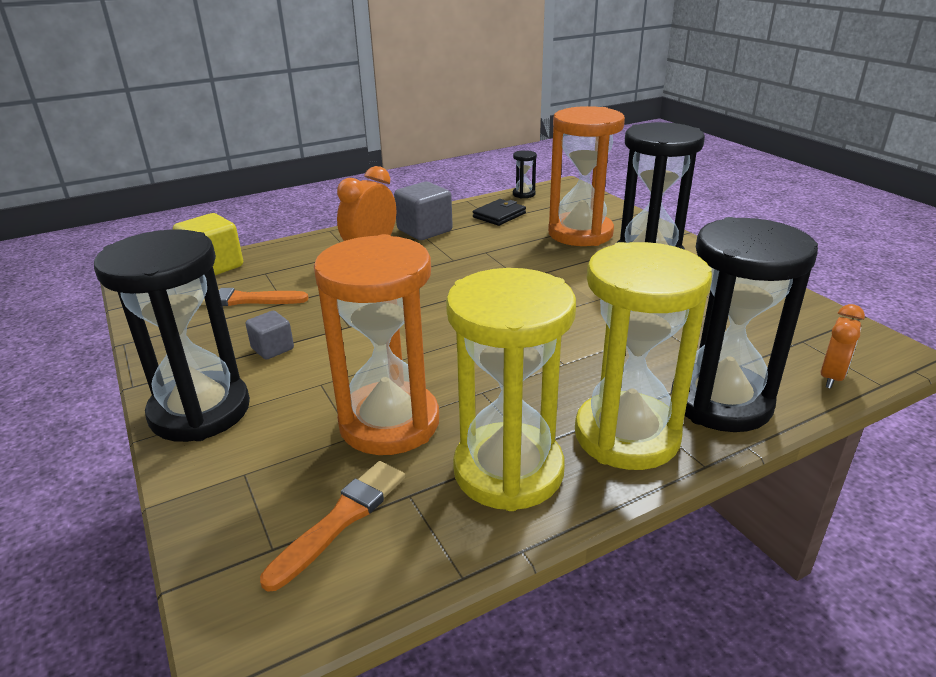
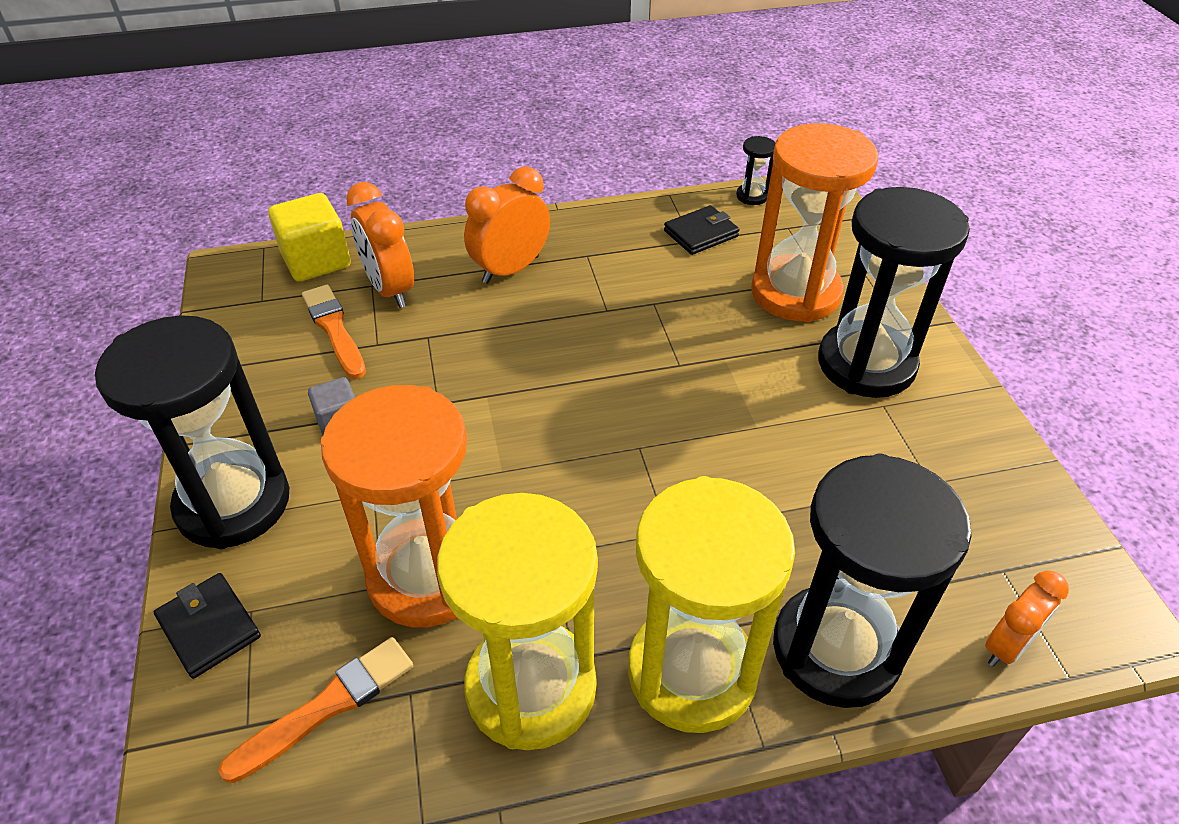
camera: 15 degrees right, 15 degrees up
(210, 492) = (209, 627): none -> black wallet
(245, 300) = (334, 329): orange brush -> orange brush turned 45 degrees clockwise
(281, 273) = (390, 289): none -> orange clock
(424, 230) = (591, 245): grey cube -> none

